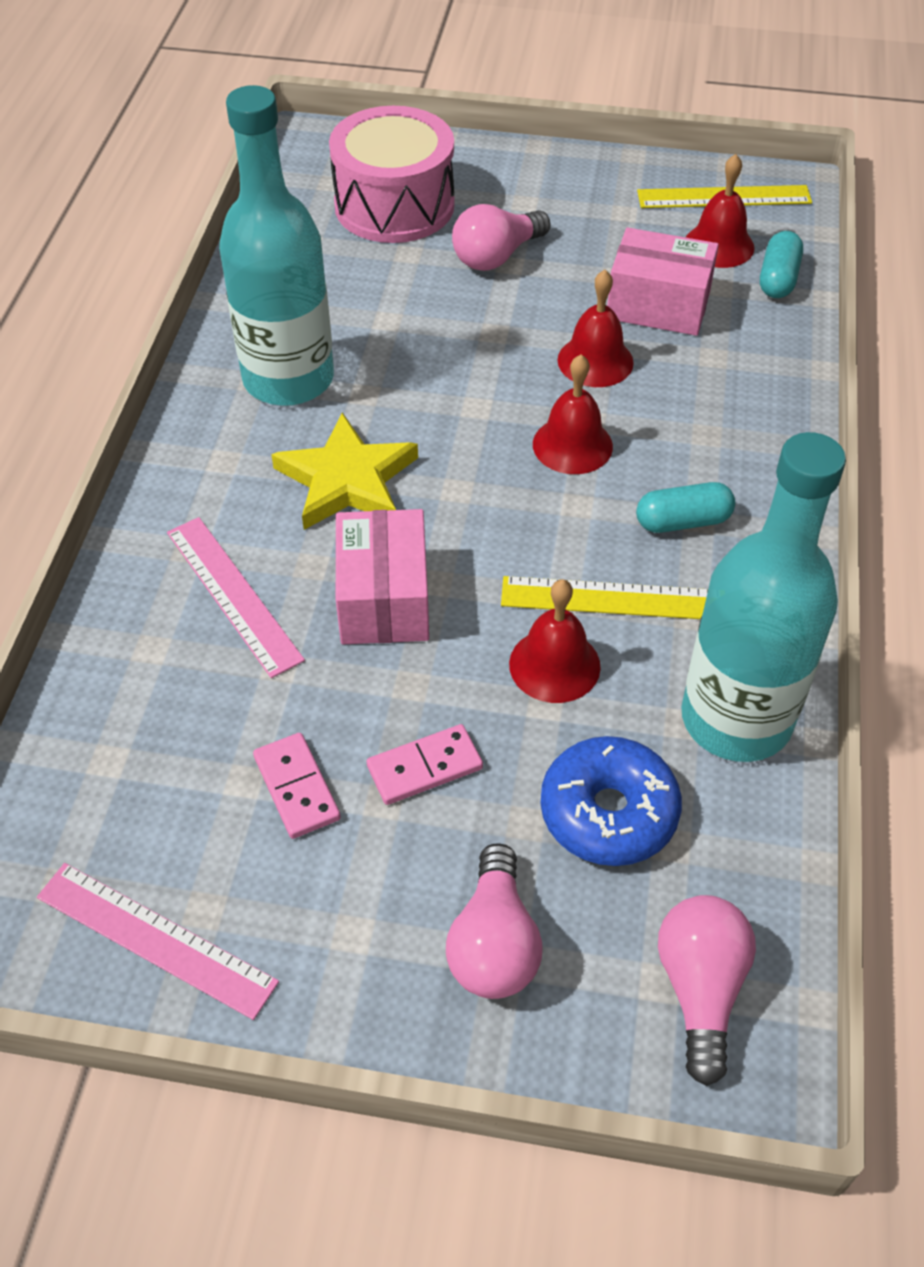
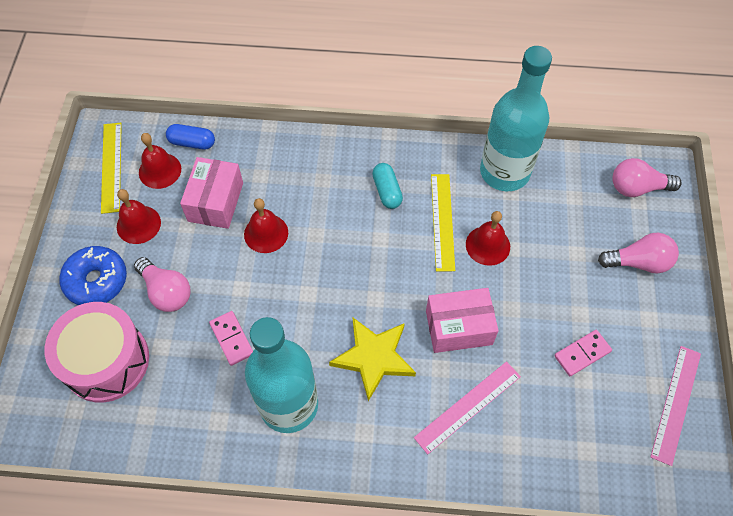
camera: 95 degrees left, 10 degrees up
(424, 767) = (558, 297): pink domino -> pink domino (231, 339)
(572, 445) = (336, 242): red bell -> red bell (138, 224)
(608, 812) = (564, 221): blue donut -> blue donut (96, 281)
(778, 279) = (192, 142): turquoise capsule -> blue capsule

